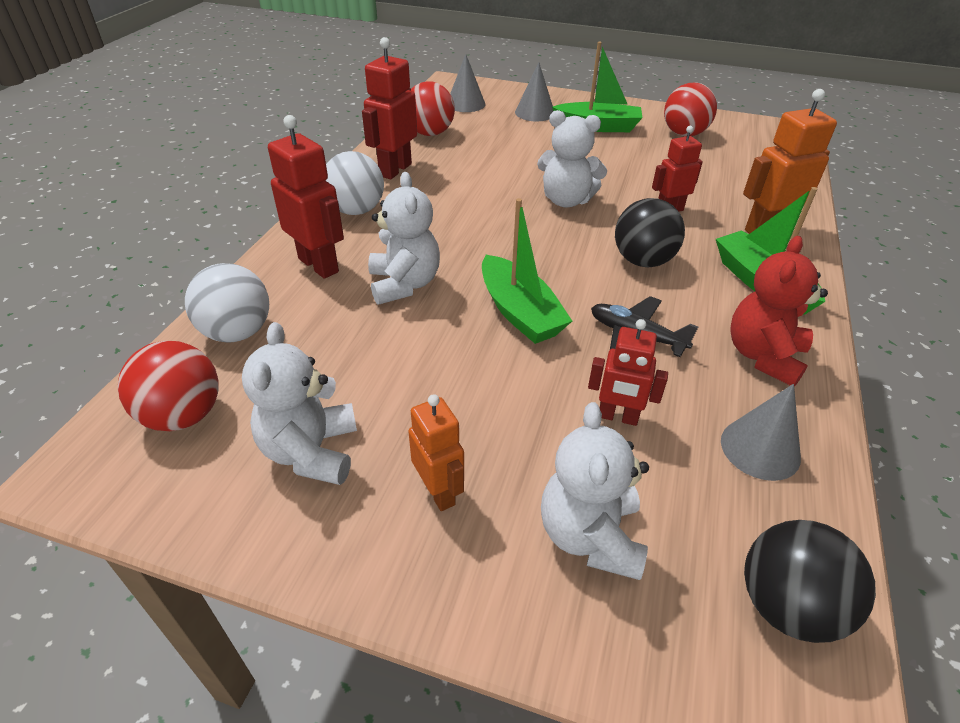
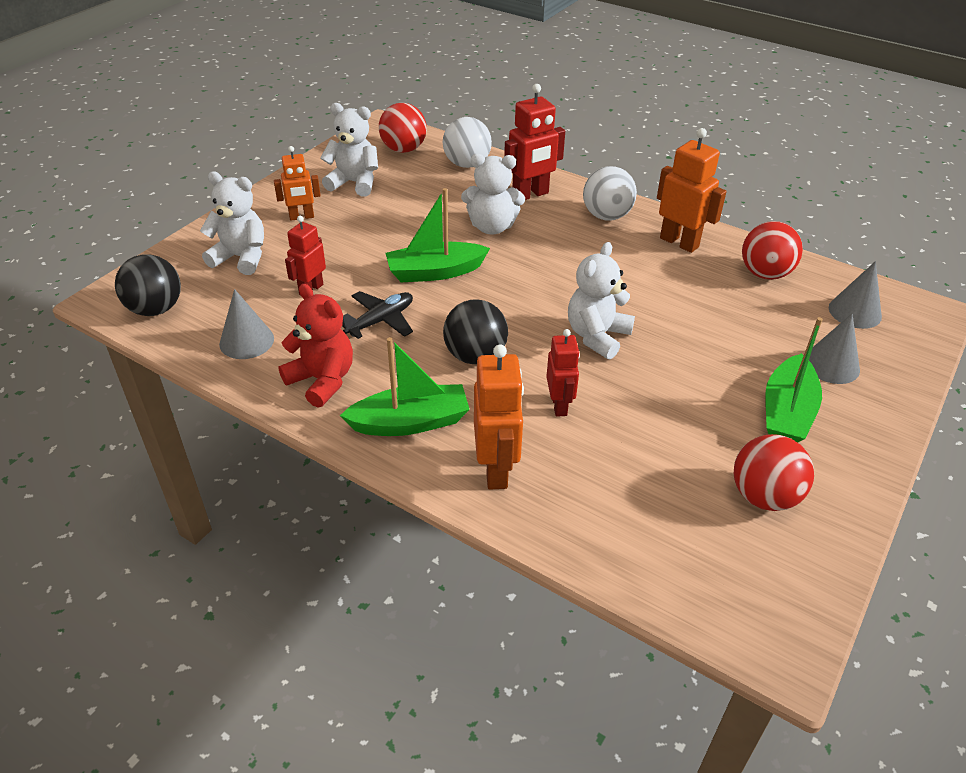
camera: 105 degrees right, 0 degrees up
(395, 170) = (679, 242): red robot -> orange robot

